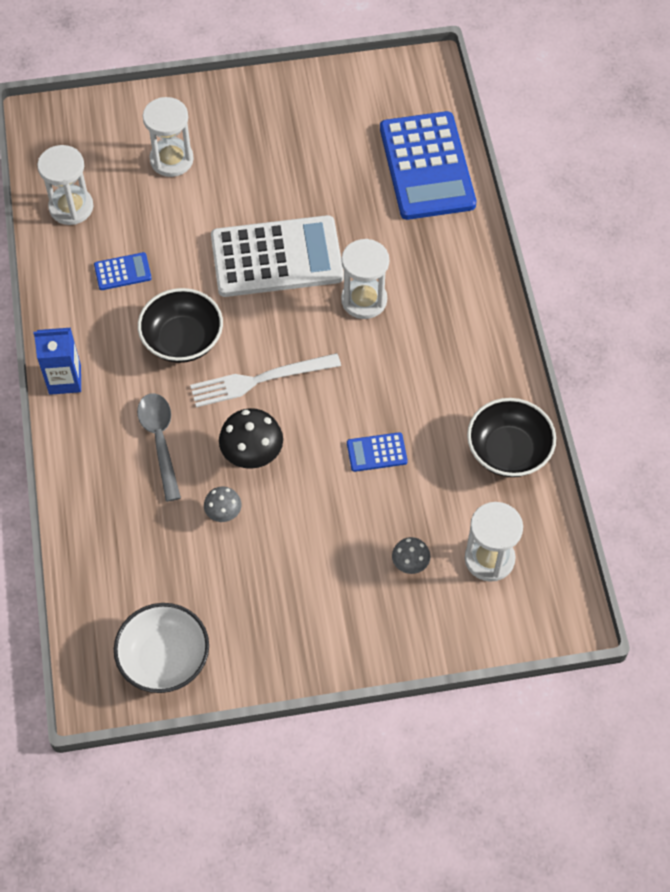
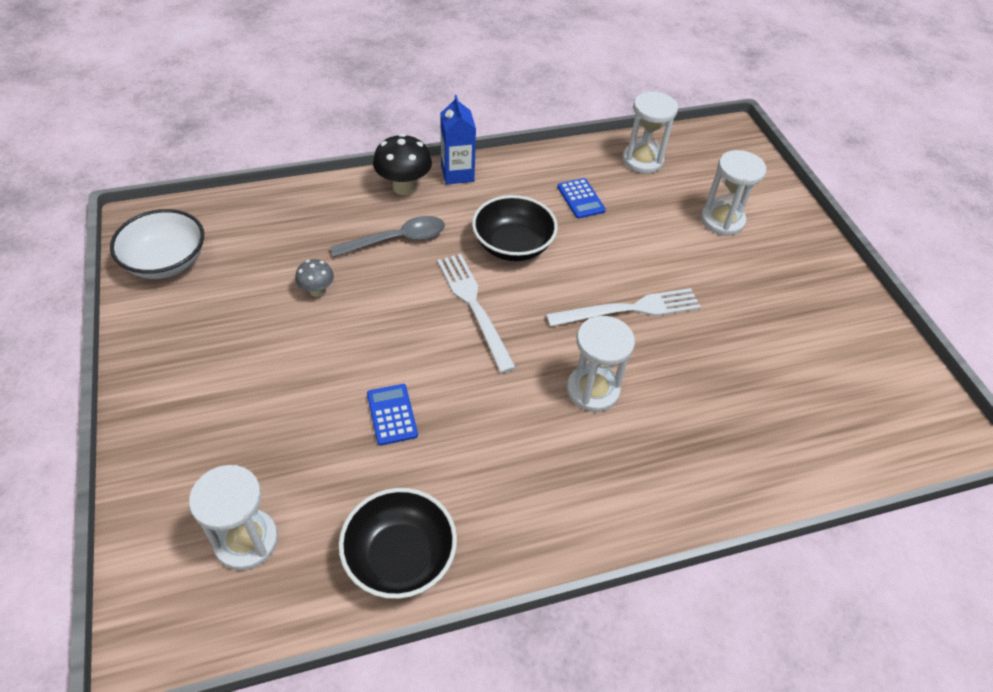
camera: 80 degrees right, 10 degrees down
(252, 456) = (383, 308): black mushroom -> black mushroom (404, 187)
(277, 257) = (629, 309): white calculator -> white fork
(410, 564) = (246, 455): grey mushroom -> none
(427, 166) = (805, 443): blue calculator -> none

